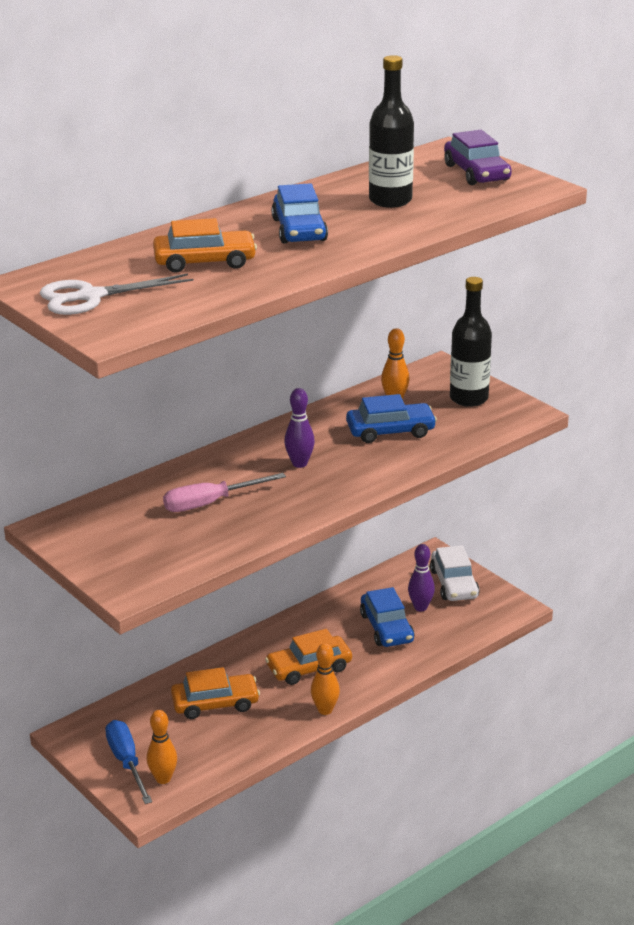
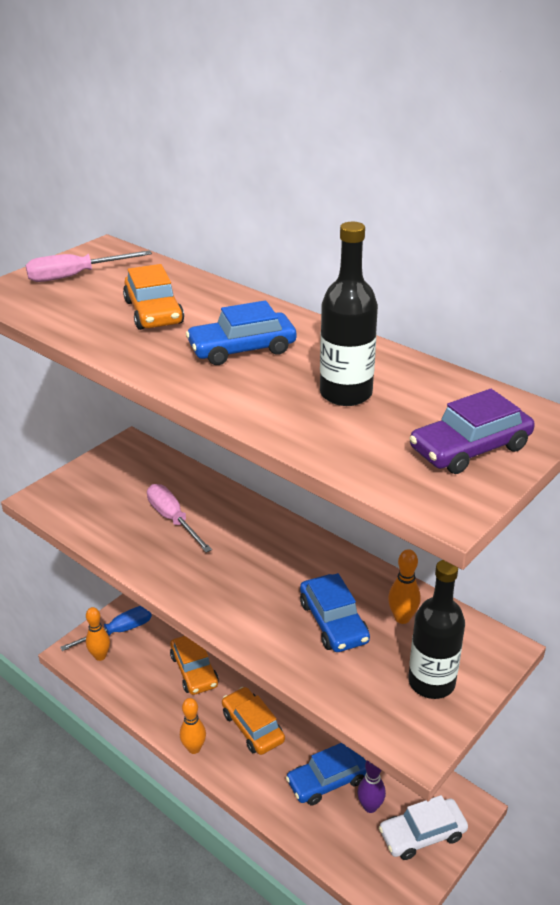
camera: 80 degrees right, 5 degrees up
(90, 297) = (75, 276): white scissors -> pink screwdriver
(299, 463) = (251, 564): purple bowling pin -> none

